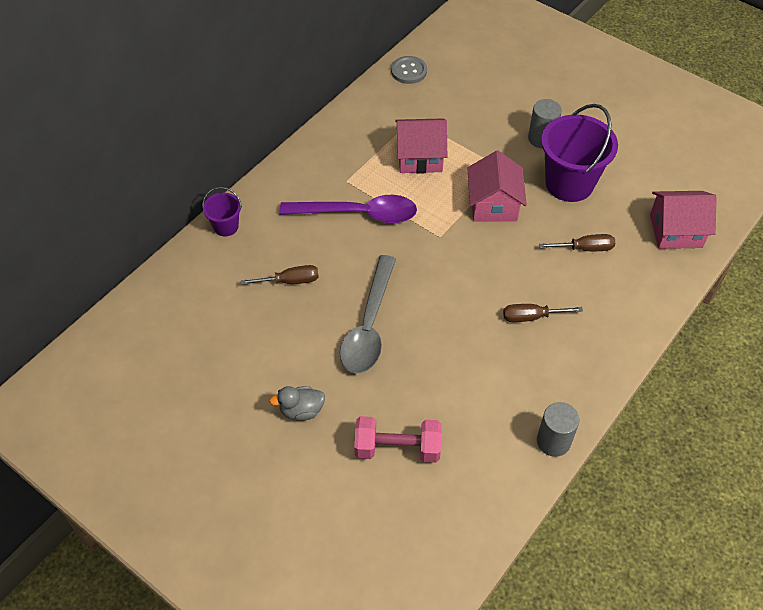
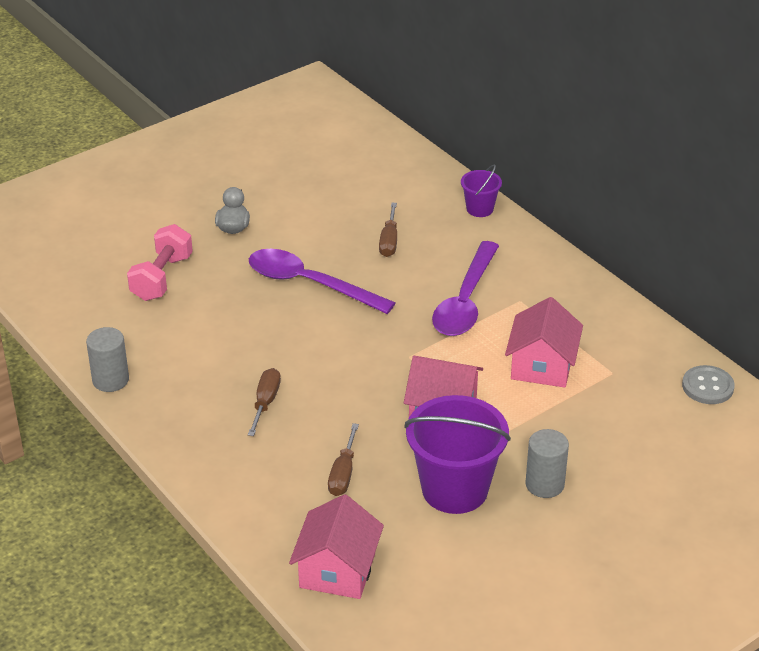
camera: 105 degrees right, 15 degrees down
(369, 325) = (309, 284): grey spoon -> purple spoon

